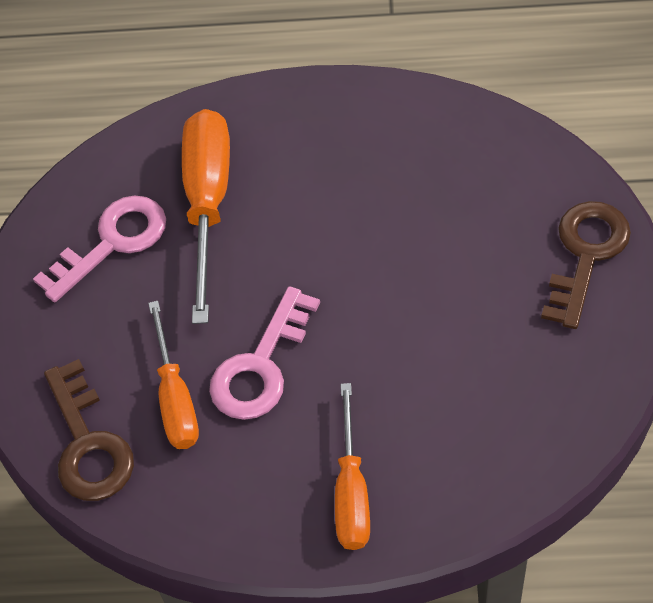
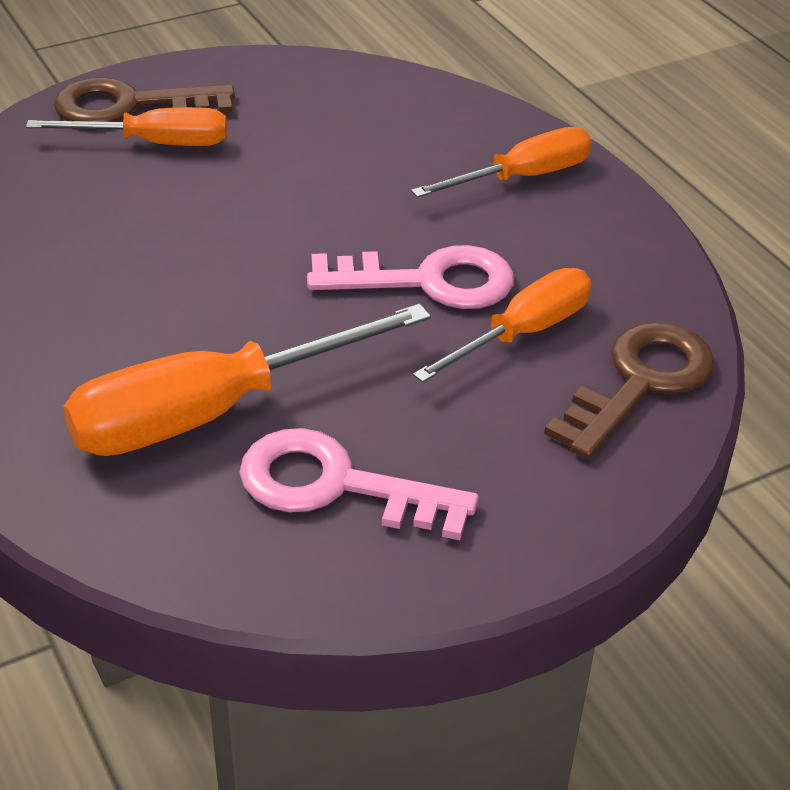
camera: 125 degrees left, 15 degrees down
(521, 256) = (154, 143): none -> orange screwdriver

